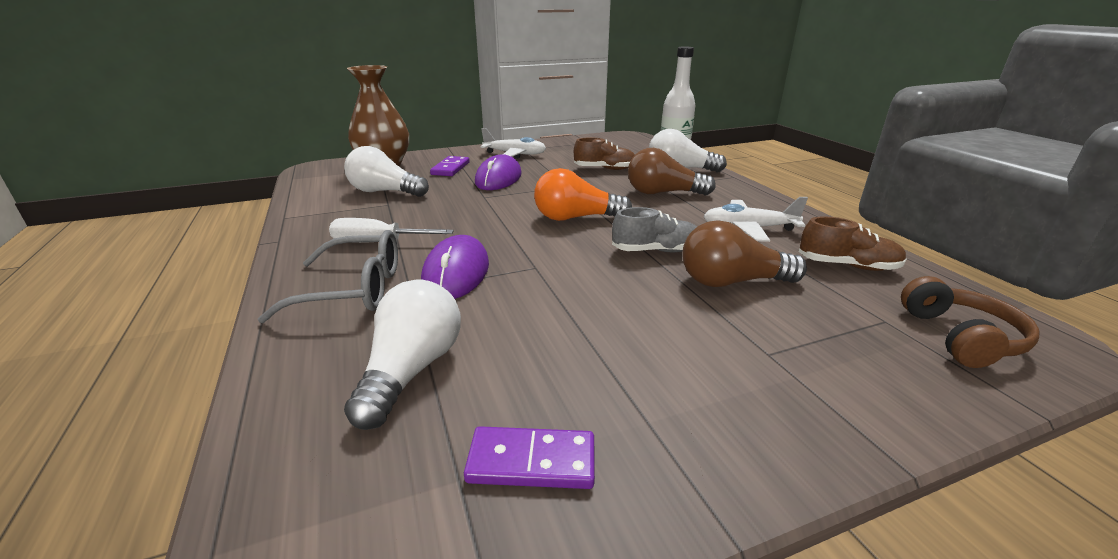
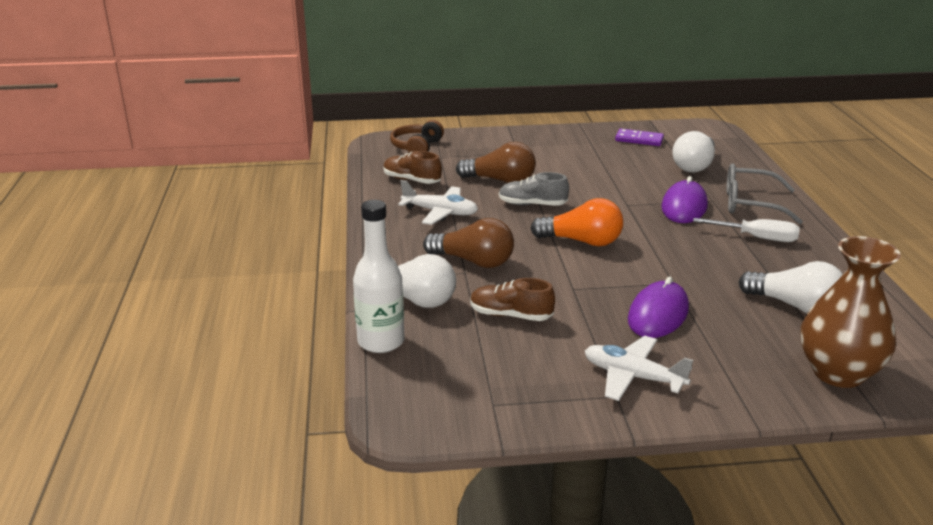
camera: 165 degrees left, 0 degrees up
(450, 168) = (730, 348): purple domino -> none

